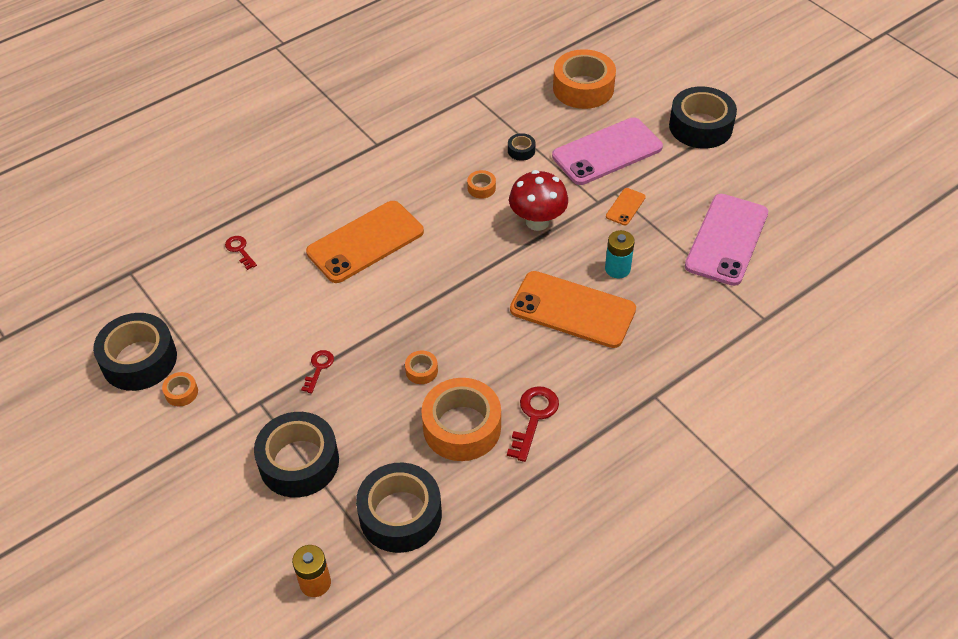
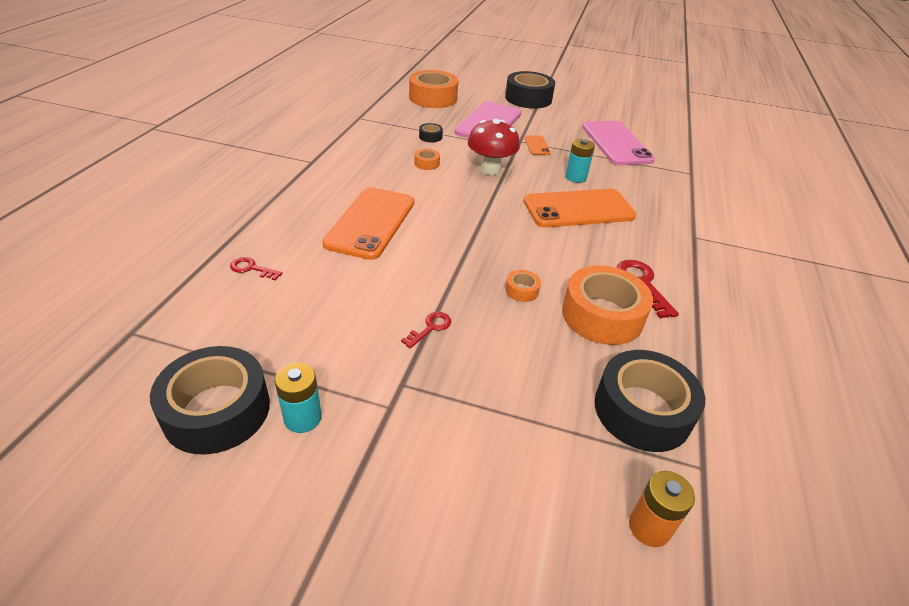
camera: 40 degrees left, 10 degrees down
(181, 392) = (303, 418): orange tape -> turquoise battery
(299, 462) = (501, 417): black tape -> none
(319, 368) = (430, 328): red key -> red key turned 60 degrees clockwise

